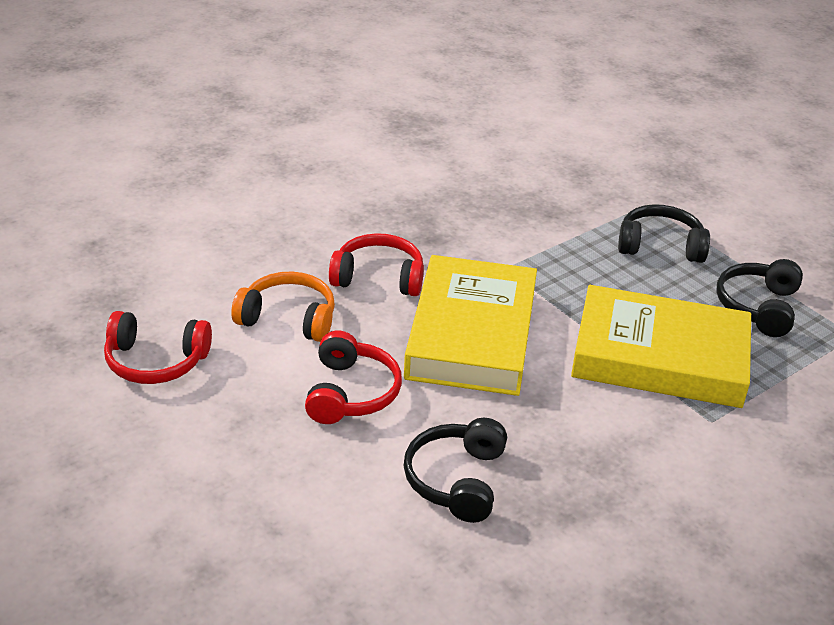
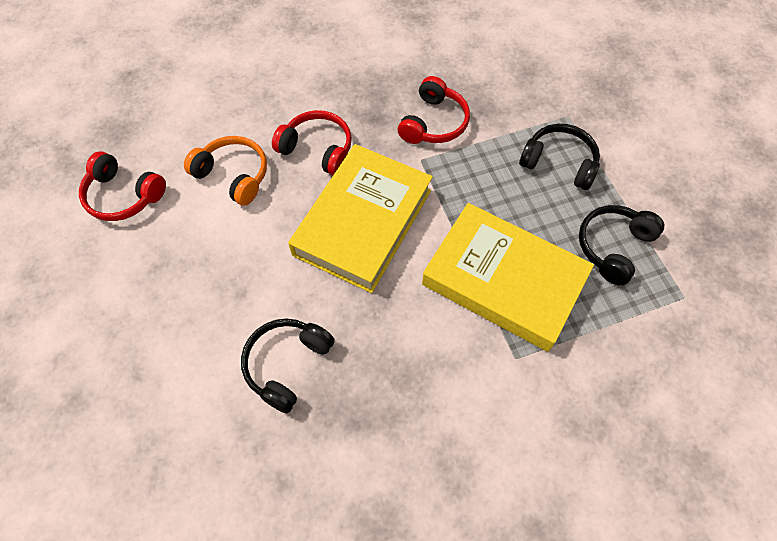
camera: 20 degrees right, 25 degrees up
(351, 393) = (247, 259): red headphones -> red headphones (434, 123)

